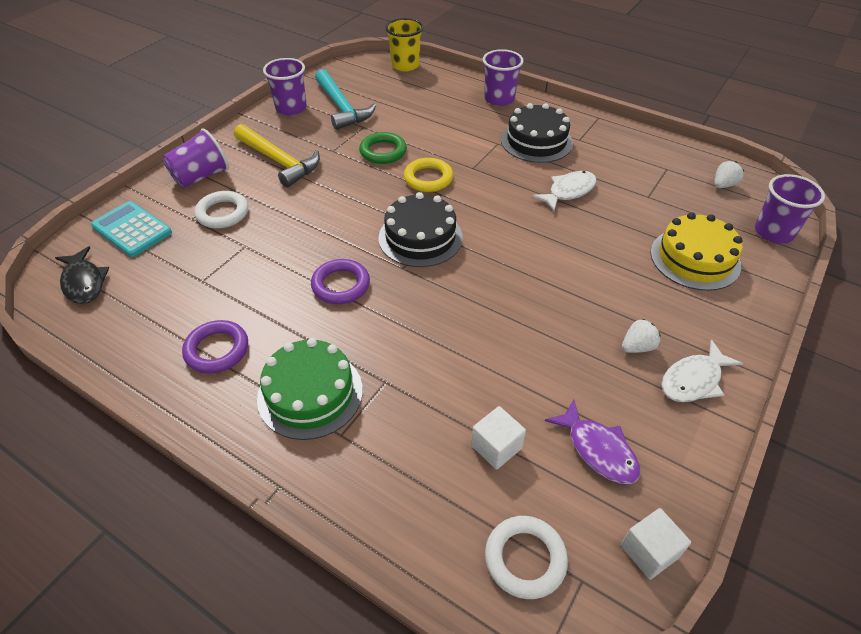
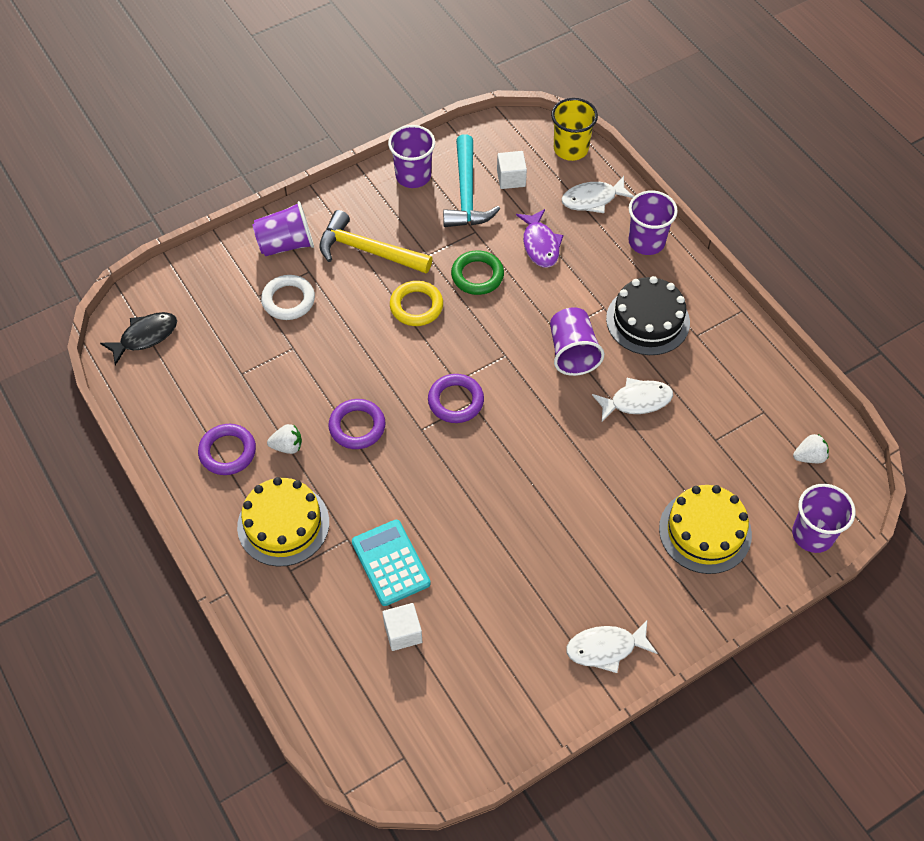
camera: 25 degrees right, 10 degrees up
(84, 282) = (145, 337): black fish -> black fish turned 120 degrees counterclockwise
(132, 230) = (202, 290): turquoise calculator -> turquoise calculator (390, 563)
(279, 161) = (368, 251): yellow hammer -> yellow hammer turned 135 degrees clockwise
(310, 393) = (283, 524): green cake -> yellow cake
(420, 237) = (455, 401): black cake -> purple ring
(428, 178) = (503, 329): yellow ring -> yellow ring (416, 306)
(442, 87) = (593, 199): none -> white fish
(494, 176) = (572, 352): none -> purple cup
(525, 559) = (373, 724): white ring -> none
(598, 450) = (481, 670): purple fish -> purple fish (540, 245)
(637, 347) = (579, 597): white strawberry -> white strawberry (287, 446)
(649, 551) = (466, 761): white cube -> white cube (511, 178)

